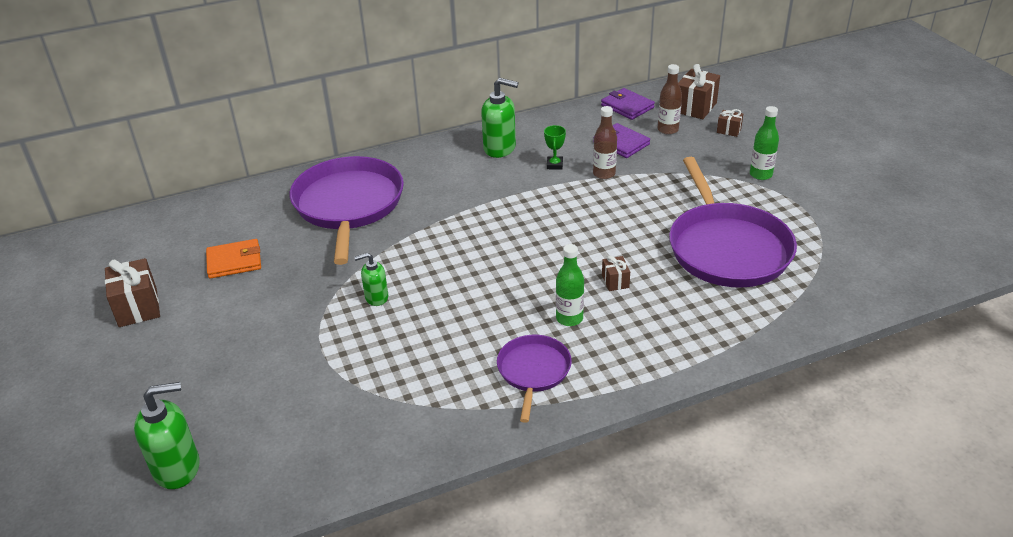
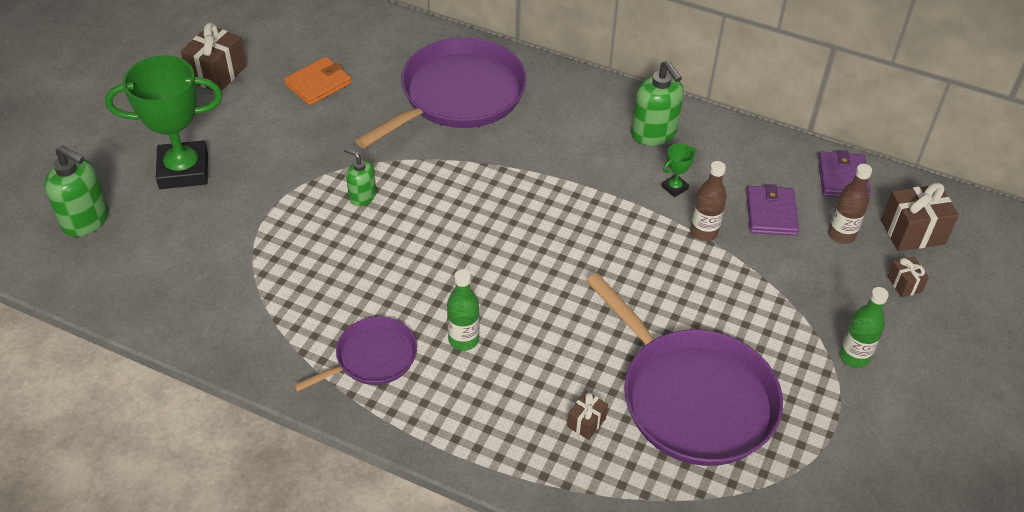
camera: 45 degrees right, 10 degrees up
(211, 379) = (183, 170): none -> green trophy
(234, 261) = (318, 84): orange wallet -> orange wallet turned 75 degrees counterclockwise
(615, 281) = (548, 341): brown gift -> brown gift (586, 422)
(727, 248) = (692, 398): purple pan -> purple pan turned 75 degrees counterclockwise

